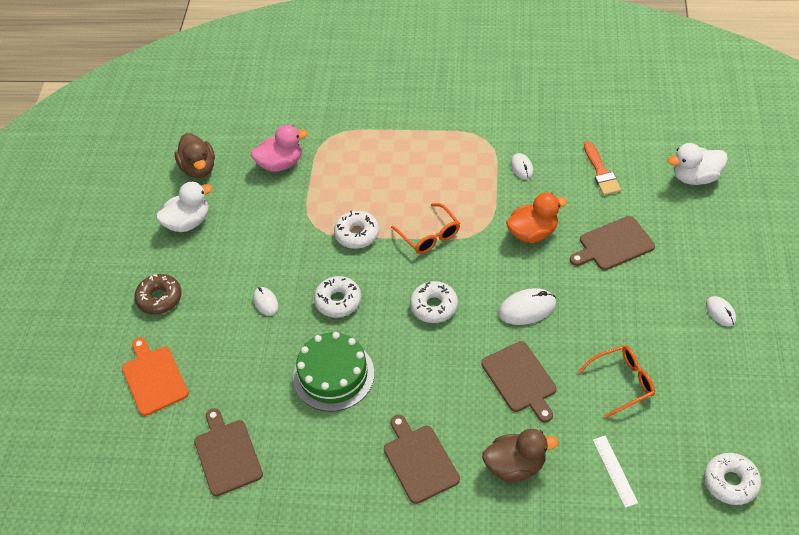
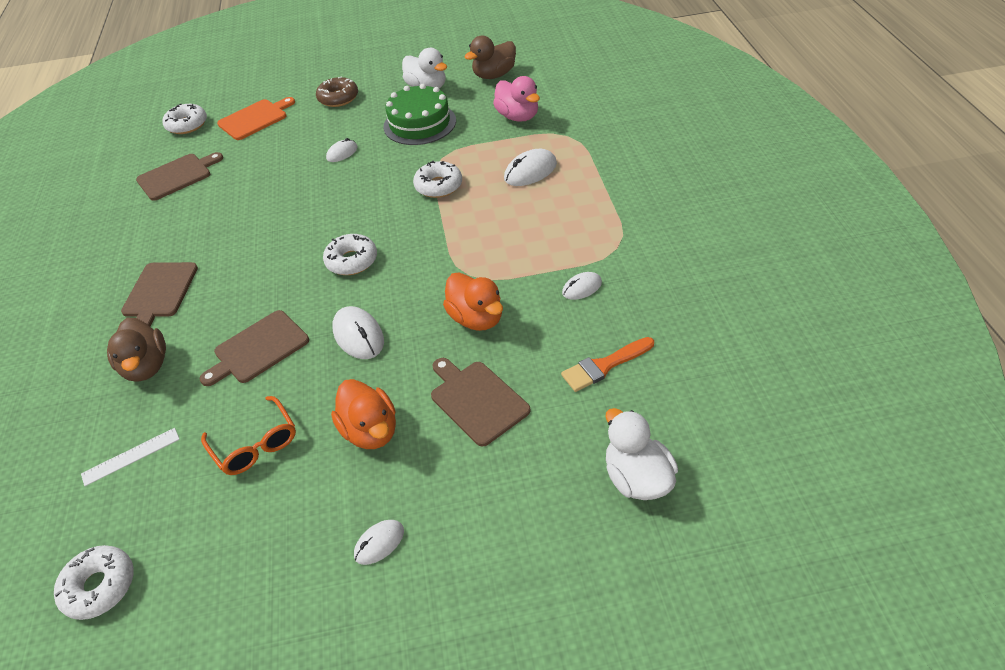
camera: 75 degrees right, 5 degrees down
(333, 375) = (260, 214): green cake -> green cake (419, 123)
(338, 301) = (349, 195): white donut -> white donut (187, 125)
(367, 170) = (530, 171): none -> white mouse
(419, 461) = (159, 293): brown cutting board -> brown cutting board turned 135 degrees clockwise
(429, 235) = (450, 236): orange glasses -> none
(626, 309) = (370, 431): none -> orange duck

